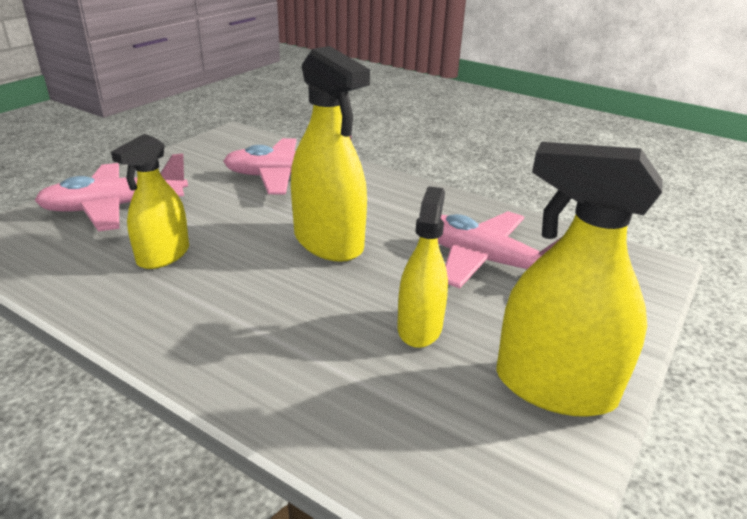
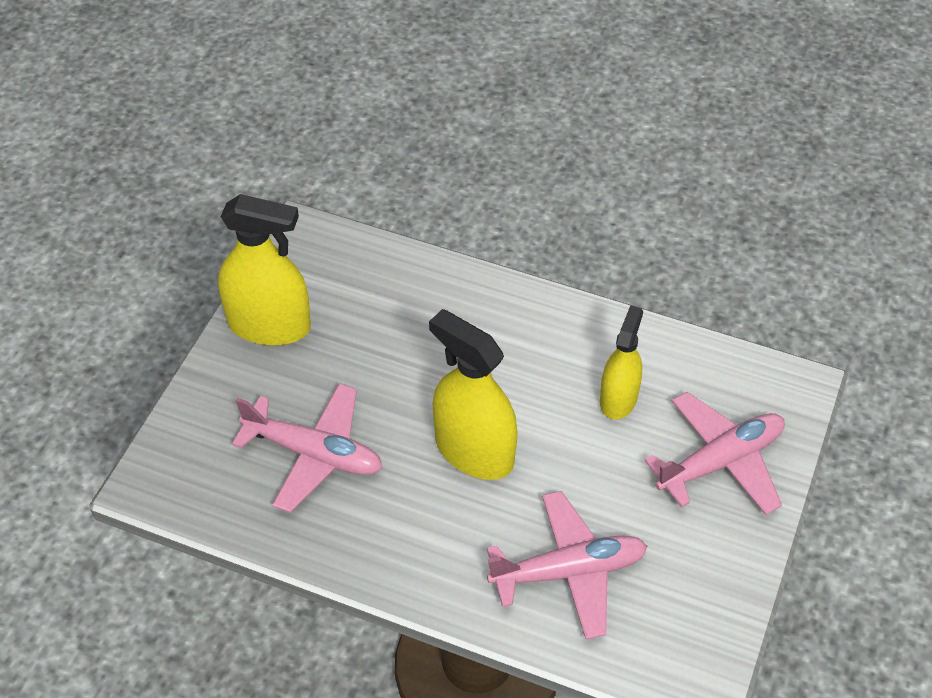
camera: 170 degrees right, 20 degrees up
(419, 327) = (369, 359): yellow spray bottle -> none

